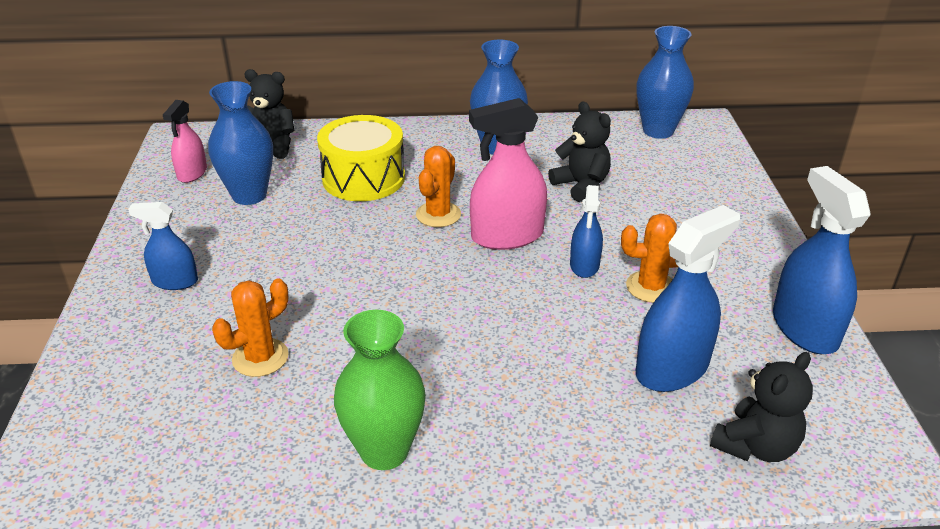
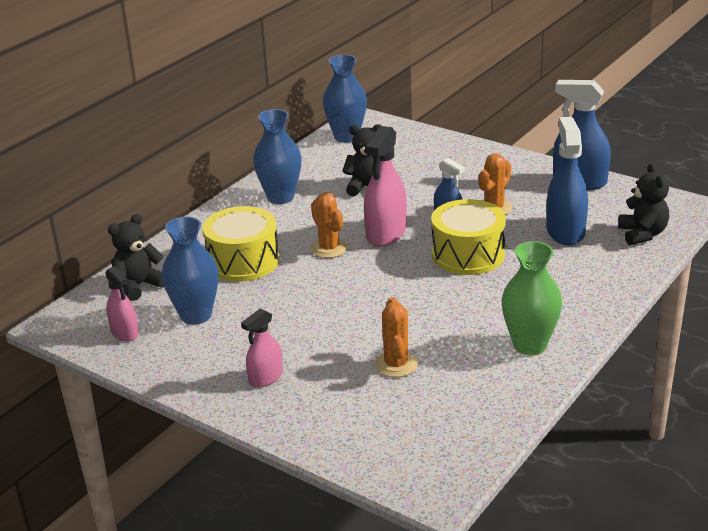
camera: 50 degrees left, 5 degrees down
(175, 281) = (266, 377): blue spray bottle -> pink spray bottle
(529, 312) = (468, 255): none -> yellow drum

